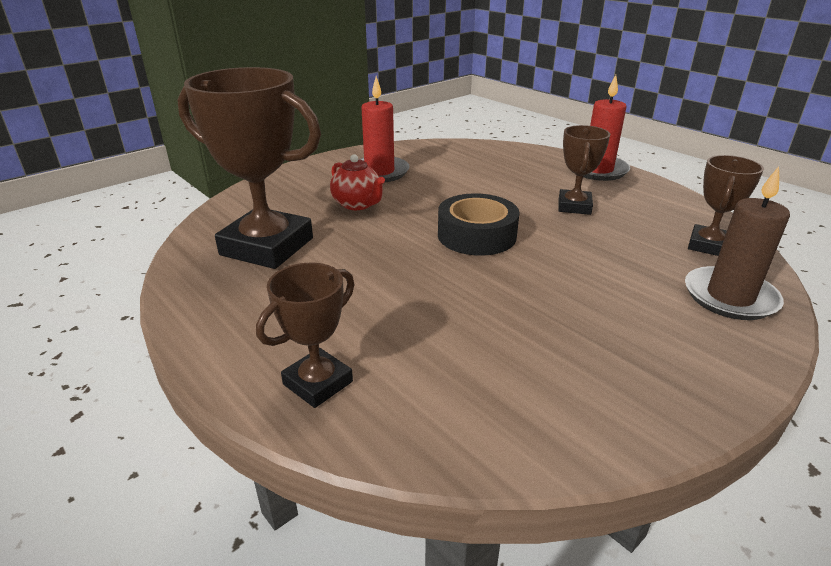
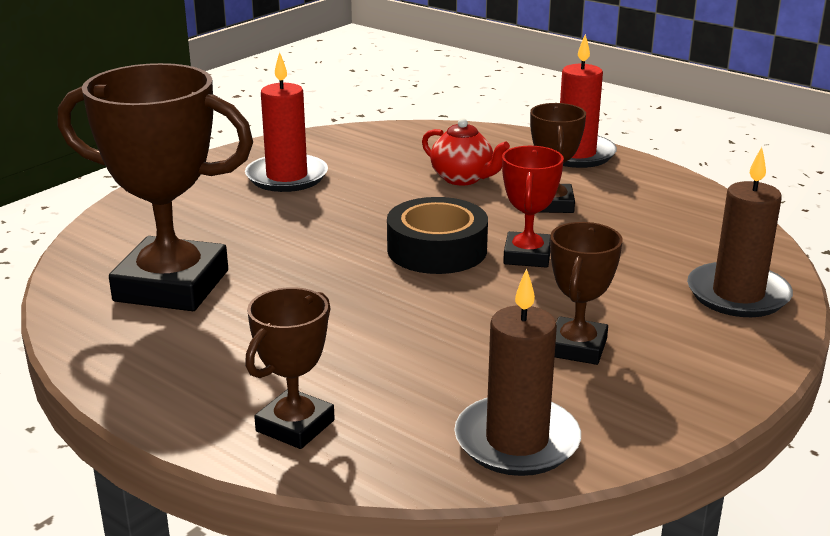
camera: 10 degrees left, 5 degrees down
(358, 204) = (272, 223): red teapot -> red teapot (463, 179)
(512, 425) = (517, 441): none -> brown candle
(548, 246) = (527, 256): none -> red trophy
(708, 245) = (714, 239): brown trophy -> brown trophy (577, 347)

